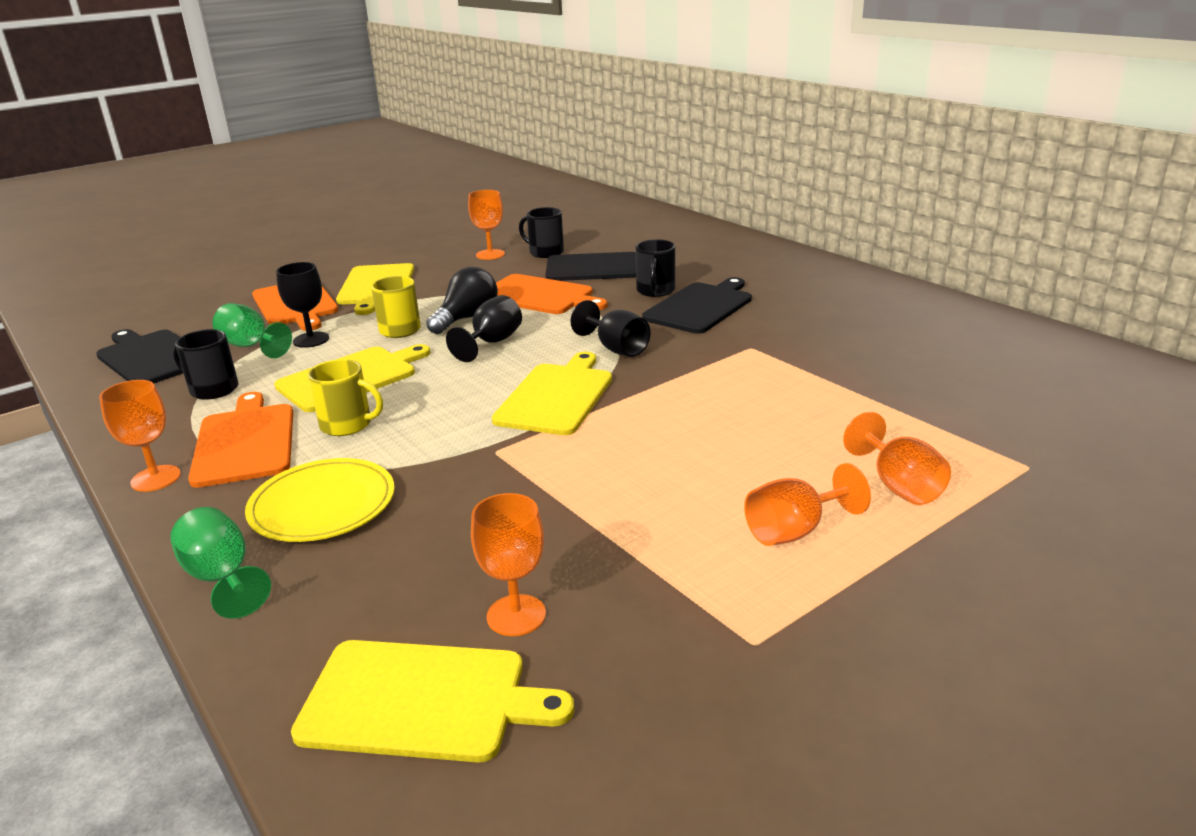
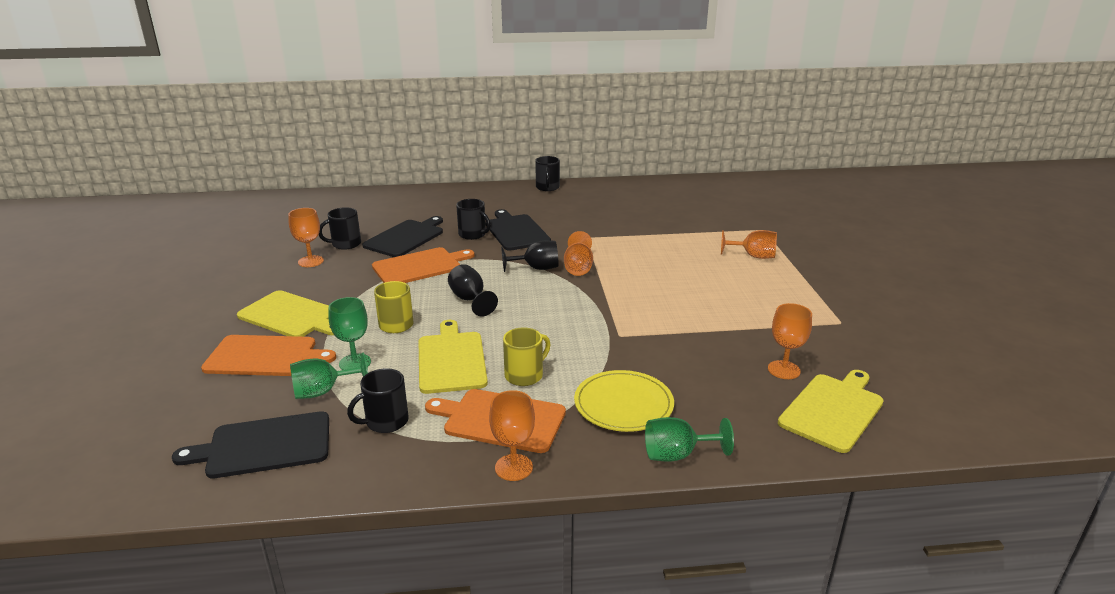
camera: 60 degrees left, 0 degrees up
(311, 340) = (355, 363): black goblet -> green goblet
(467, 319) = (417, 298): black light bulb -> none
(556, 396) = (574, 301): yellow cutting board -> none
(794, 531) = (768, 288): orange goblet -> orange goblet (578, 268)
(865, 280) = (547, 187): none -> black mug

